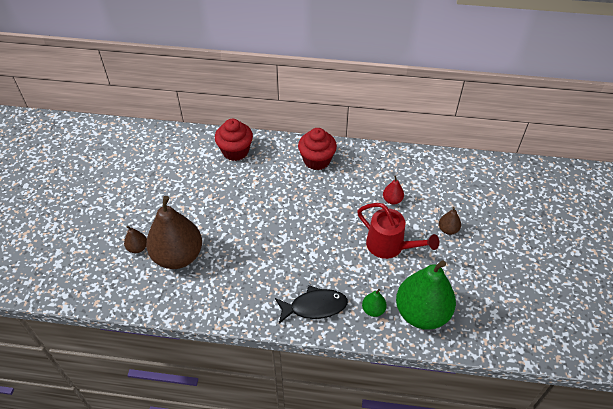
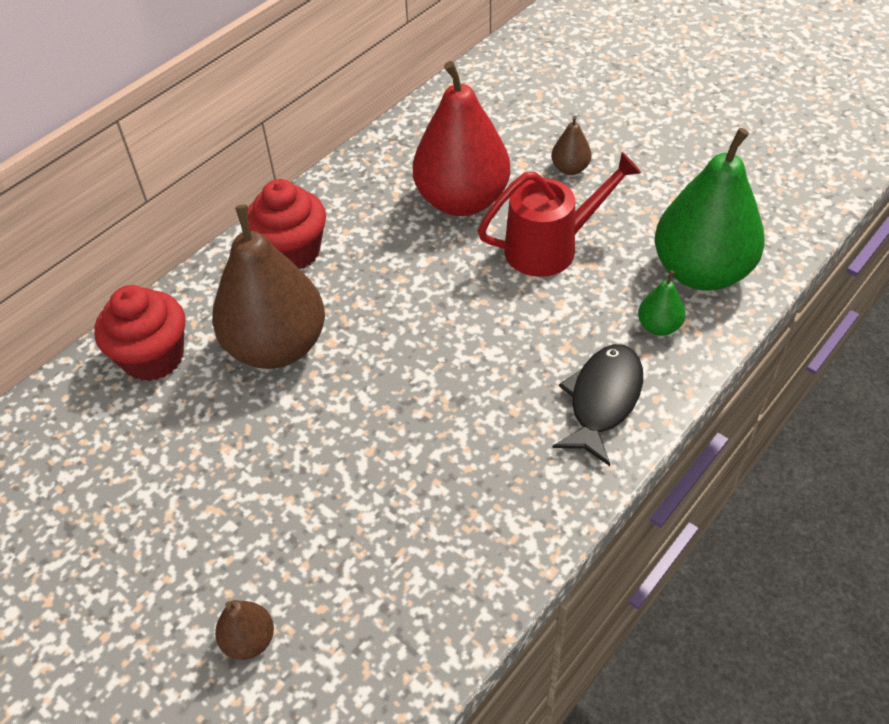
camera: 55 degrees left, 0 degrees up
(178, 256) = (332, 569): brown pear -> brown pear (277, 347)
(392, 200) = (462, 201): red pear -> red pear, size x2.36

